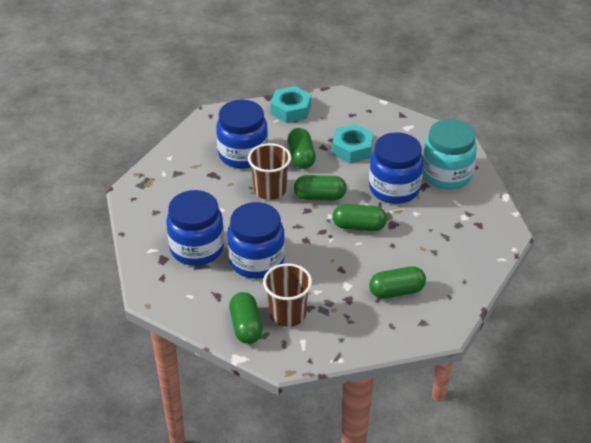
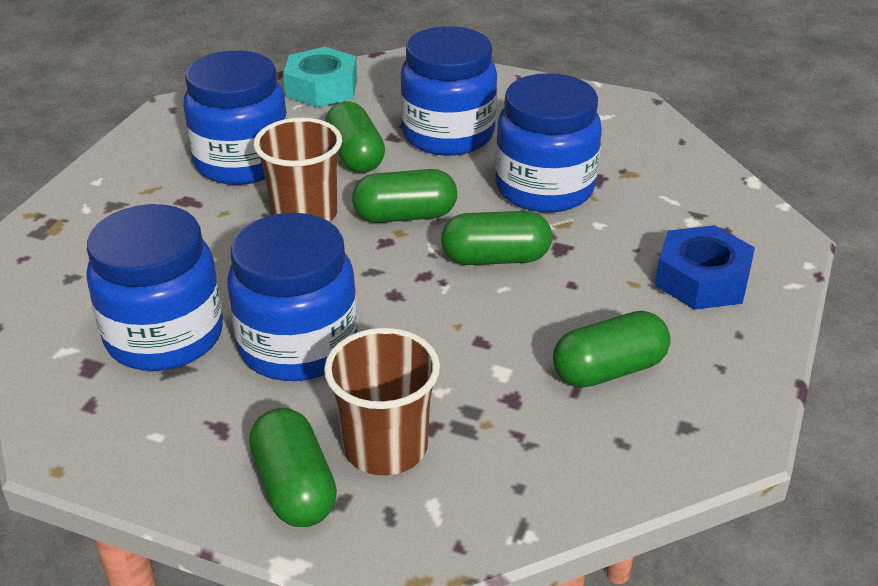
camera: 10 degrees left, 5 degrees down
(352, 149) = (448, 135): turquoise nut -> blue jar
(446, 174) = (633, 157): turquoise jar -> none
(457, 250) = (702, 279): none -> blue nut

